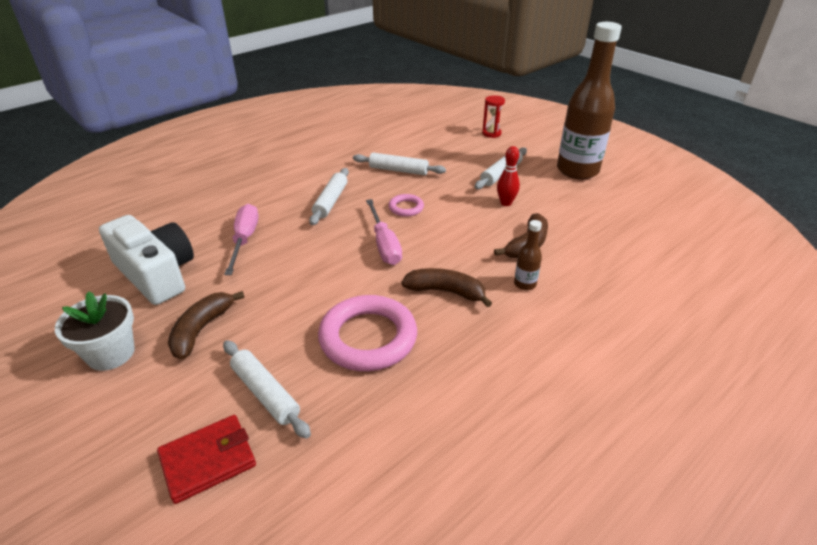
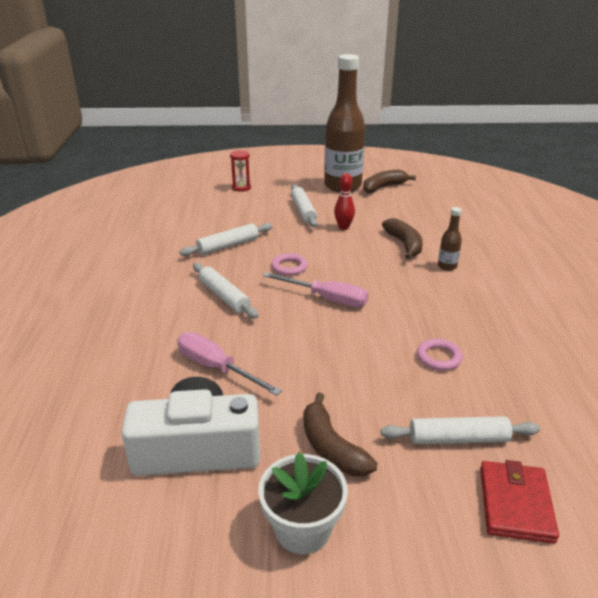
camera: 50 degrees left, 5 degrees down
(368, 338) = (438, 357): pink ring -> pink ring, size x0.48
(446, 291) = (420, 299): brown banana -> brown banana (383, 187)

